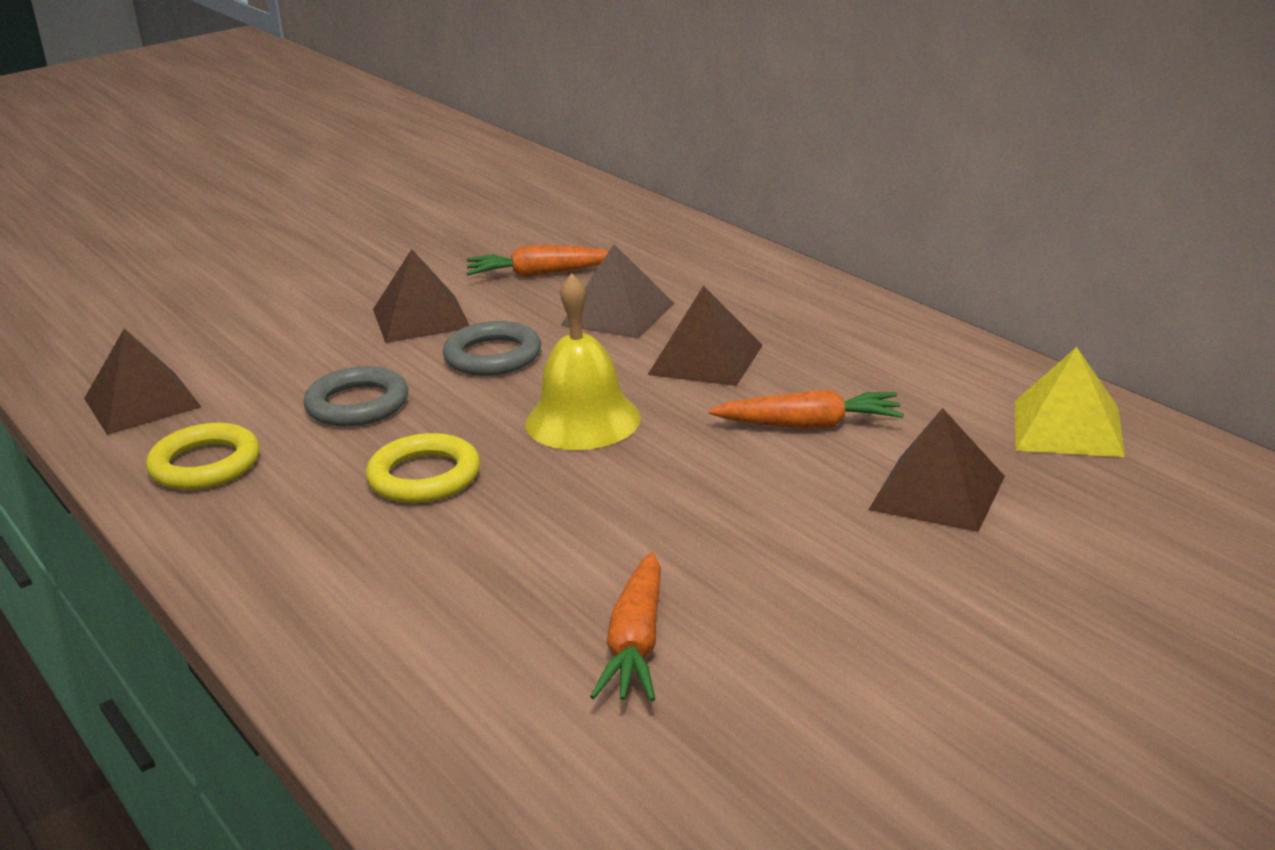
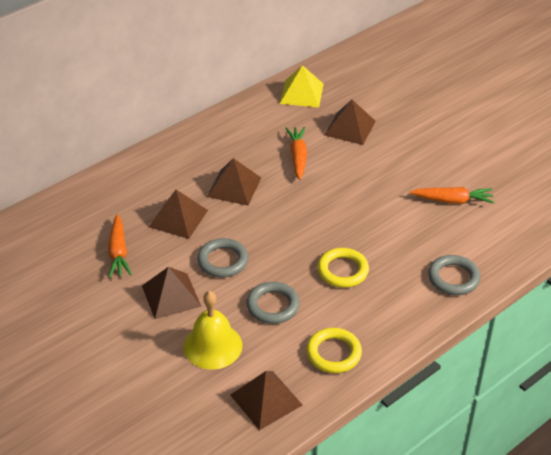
camera: 95 degrees left, 15 degrees up
(346, 624) = (453, 278): none -> grey ring
(583, 420) = (292, 224): yellow bell -> yellow bell (212, 346)

